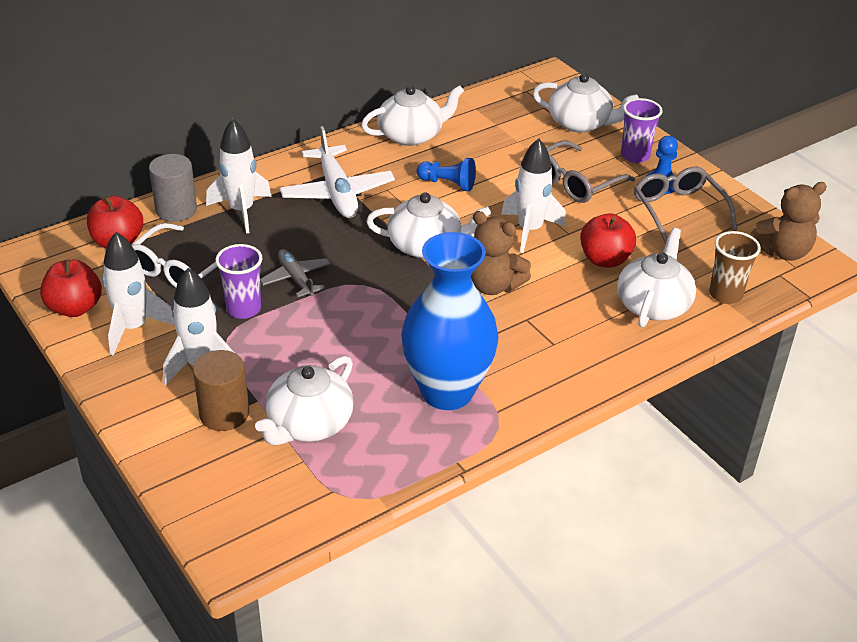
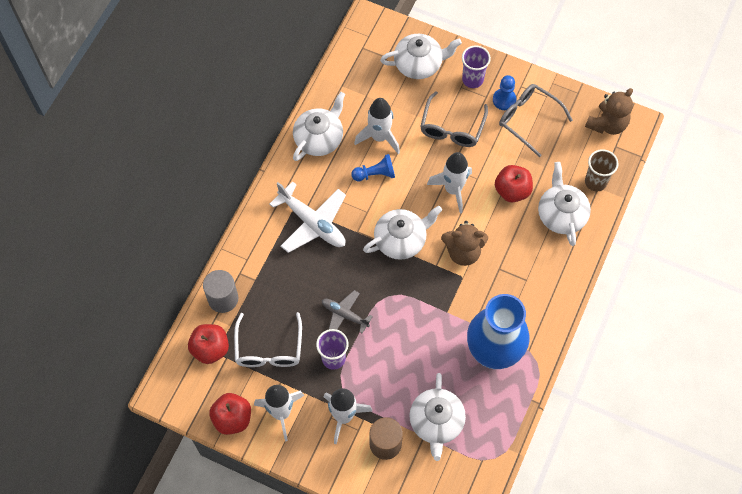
camera: 30 degrees left, 25 degrees up
(241, 211) = (265, 275): white rocket -> white rocket (379, 137)

